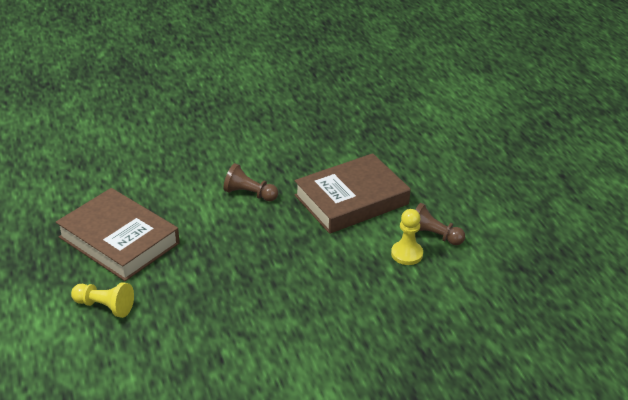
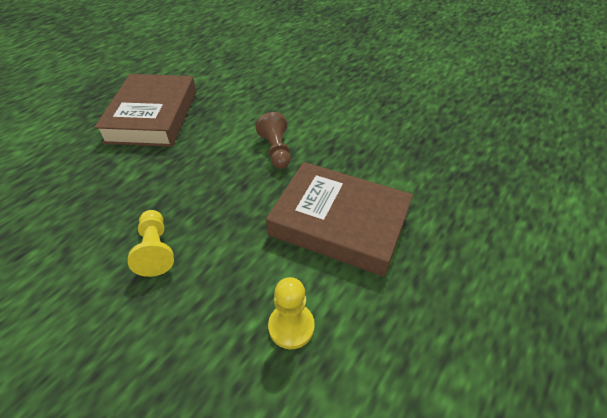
camera: 55 degrees right, 10 degrees up
(105, 306) = (64, 150): yellow pawn -> yellow pawn (155, 250)
(433, 235) = (351, 336): brown pawn -> none

